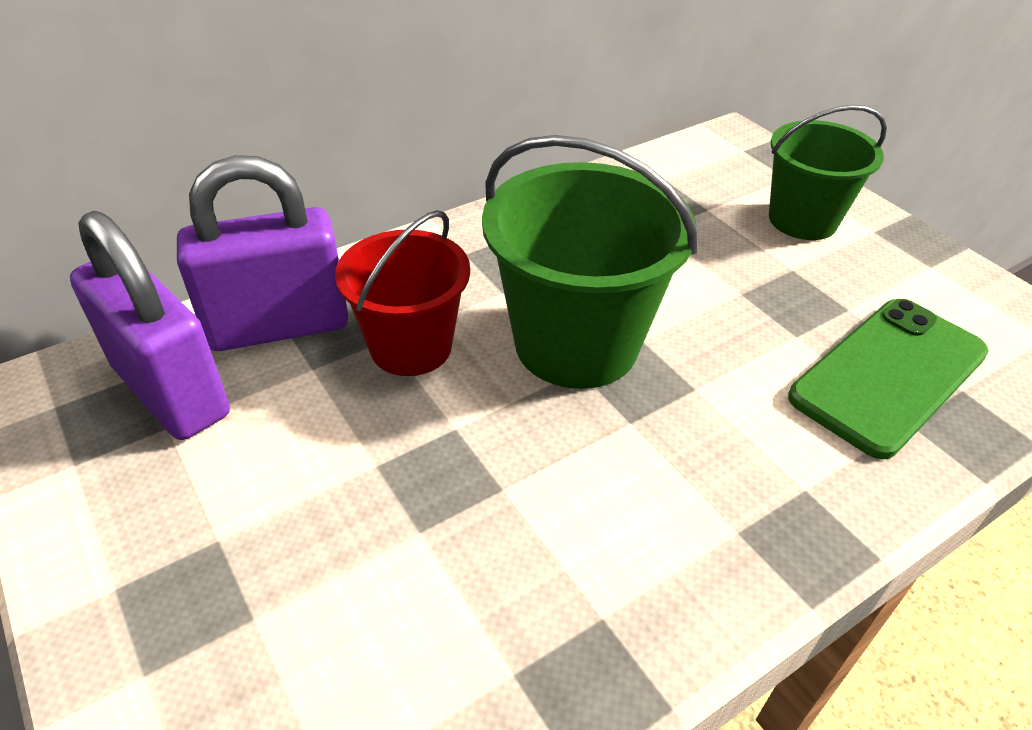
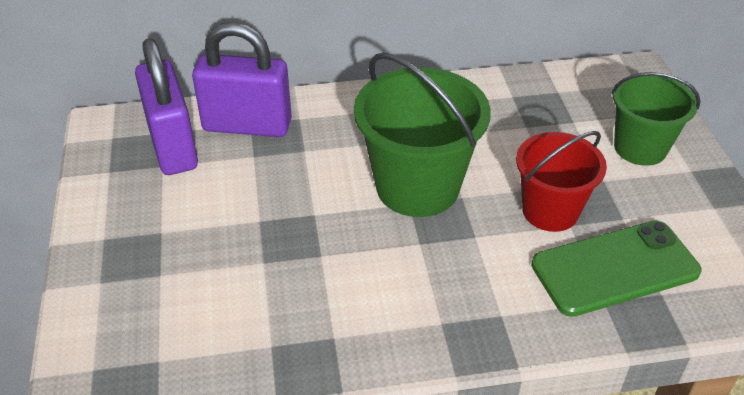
camera: 25 degrees right, 0 degrees up
(411, 347) = (316, 159): red bucket -> red bucket (550, 211)

